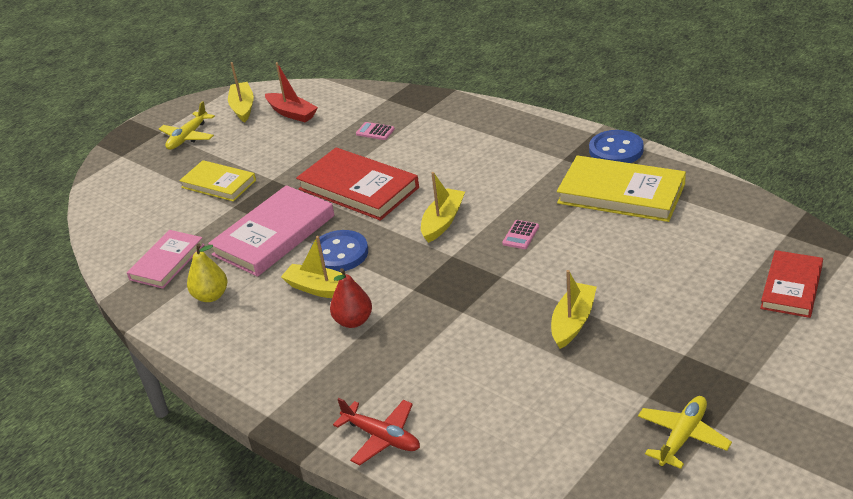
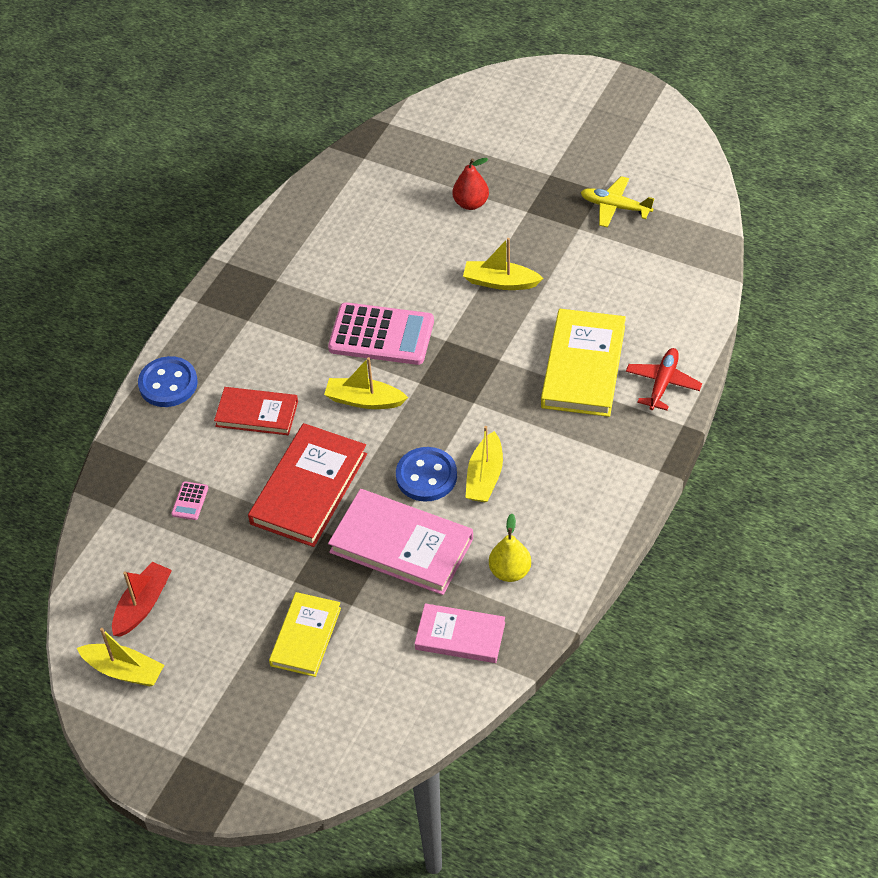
camera: 105 degrees left, 15 degrees up
(188, 137) = (198, 714): yellow plane -> none
(243, 107) = (124, 670): yellow boat -> yellow boat turned 135 degrees counterclockwise
(353, 321) = (526, 438): red pear -> red pear (471, 203)
(521, 235) = (381, 335): pink calculator -> pink calculator, size x2.47
(616, 150) = (231, 280): blue button -> blue button (168, 384)
(621, 194) = (308, 269): yellow book -> yellow book (583, 367)
(791, 287) = (434, 154): red book -> red book (257, 414)

